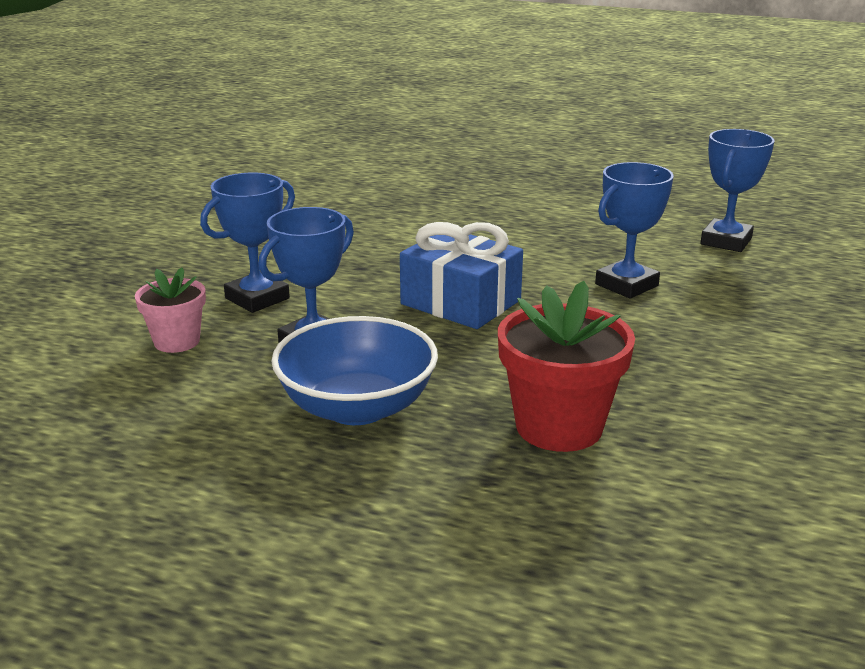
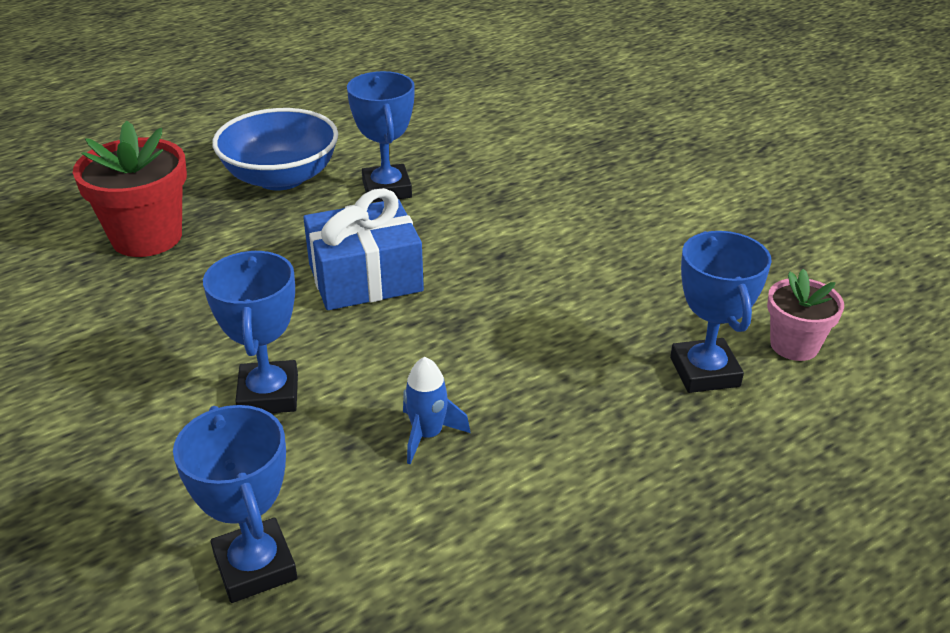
camera: 125 degrees right, 10 degrees up
(177, 341) = (458, 143): pink flower pot -> pink flower pot (794, 345)
(257, 298) = (493, 189): blue trophy -> blue trophy (704, 372)
(573, 234) = (427, 435): none -> blue rocket

